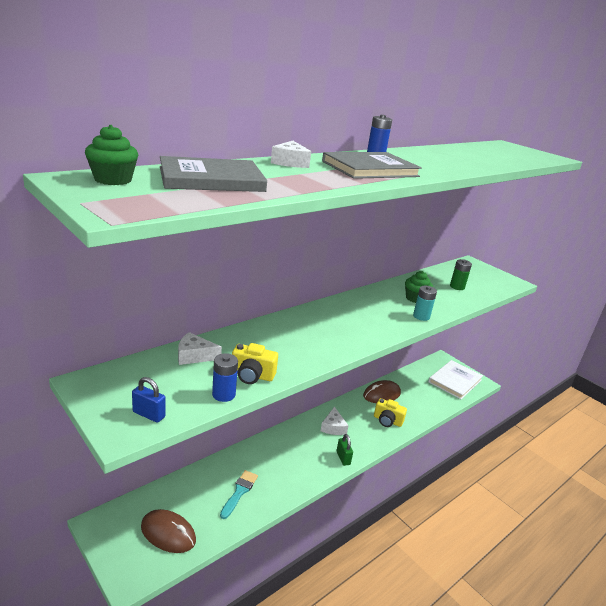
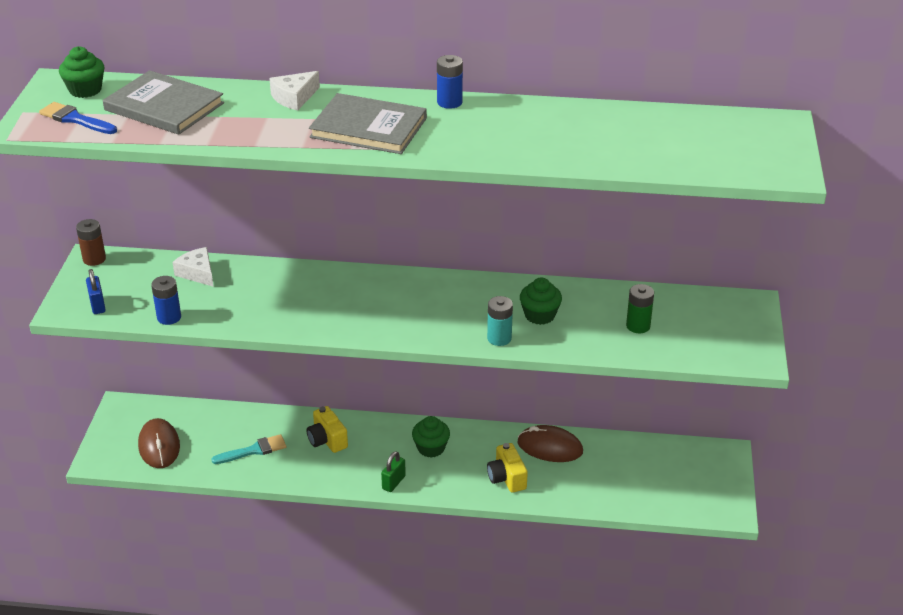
camera: 50 degrees right, 10 degrees up
(88, 382) = (94, 259): none -> brown battery
(151, 198) = (75, 119): none -> blue brush
(252, 375) = (215, 313): yellow camera -> yellow camera (327, 440)
(333, 427) = (431, 448): white cheese -> green cupcake
(455, 381) = (690, 488): white book -> none

